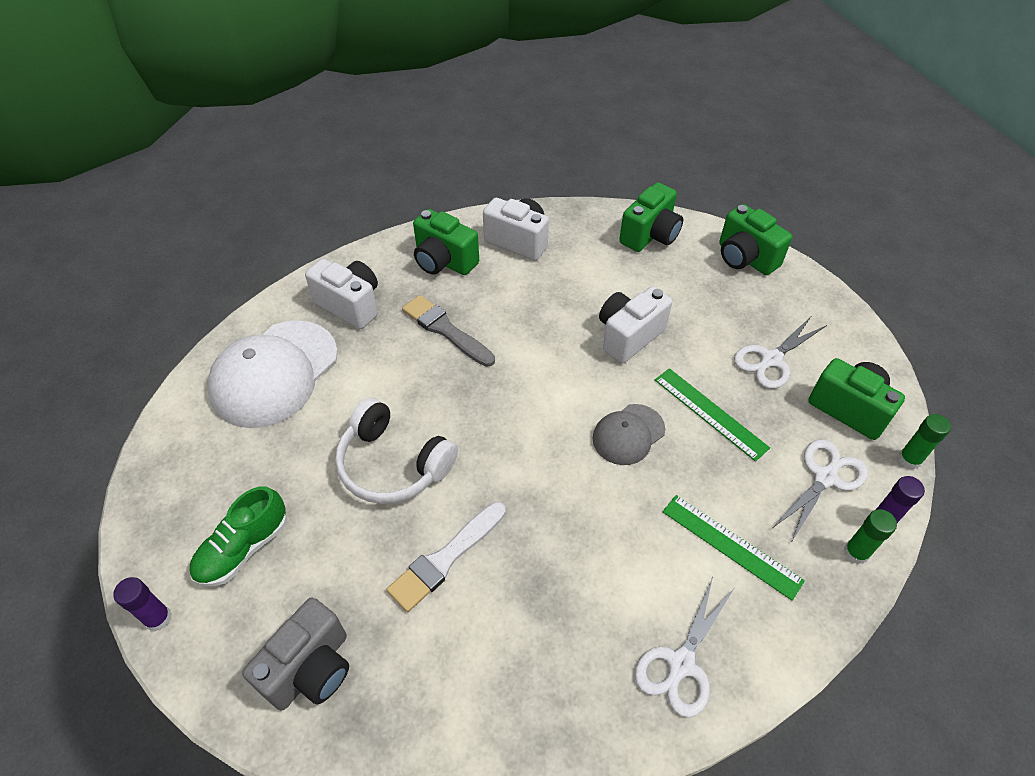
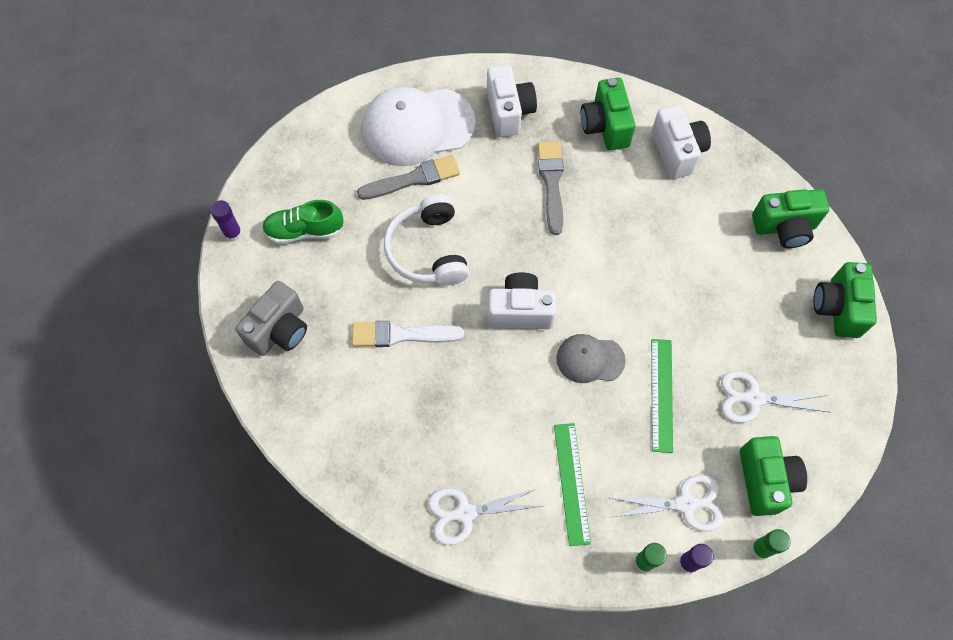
camera: 45 degrees right, 15 degrees up
(311, 669) = (280, 330): grey camera -> grey camera turned 45 degrees counterclockwise
(315, 417) = (413, 179): none -> grey brush
(628, 336) = (671, 293): white camera -> white camera (520, 311)

